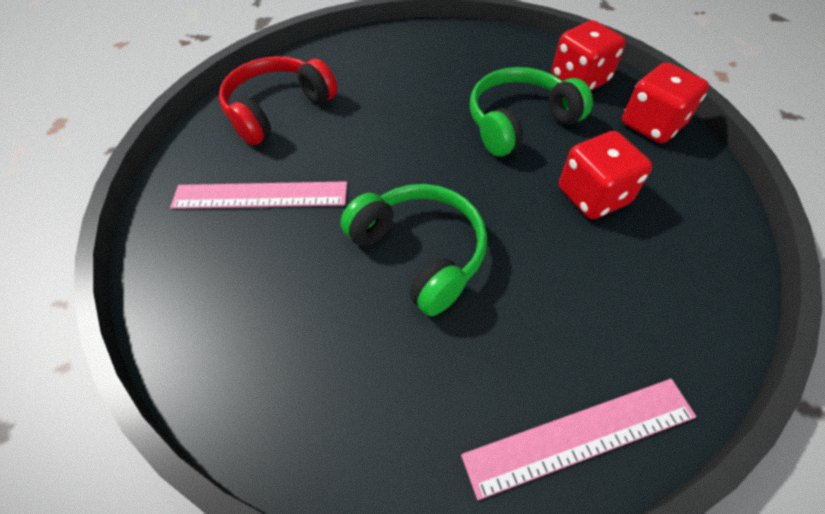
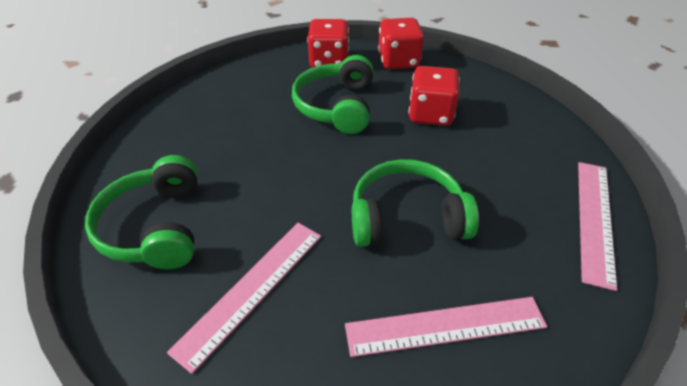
camera: 55 degrees left, 10 degrees down
(277, 109) = (155, 227): red headphones -> green headphones
(313, 346) = (445, 326): none -> pink ruler

